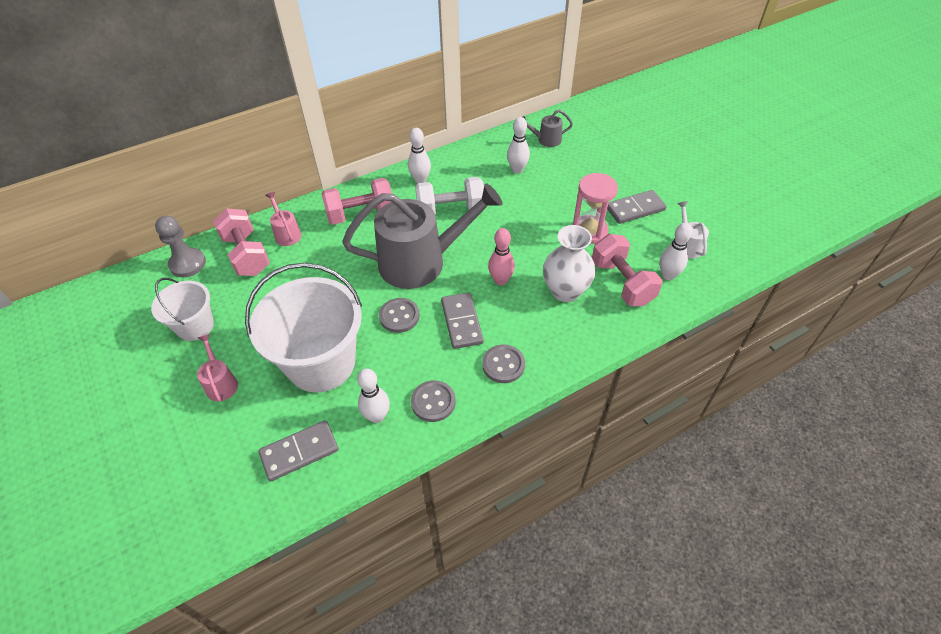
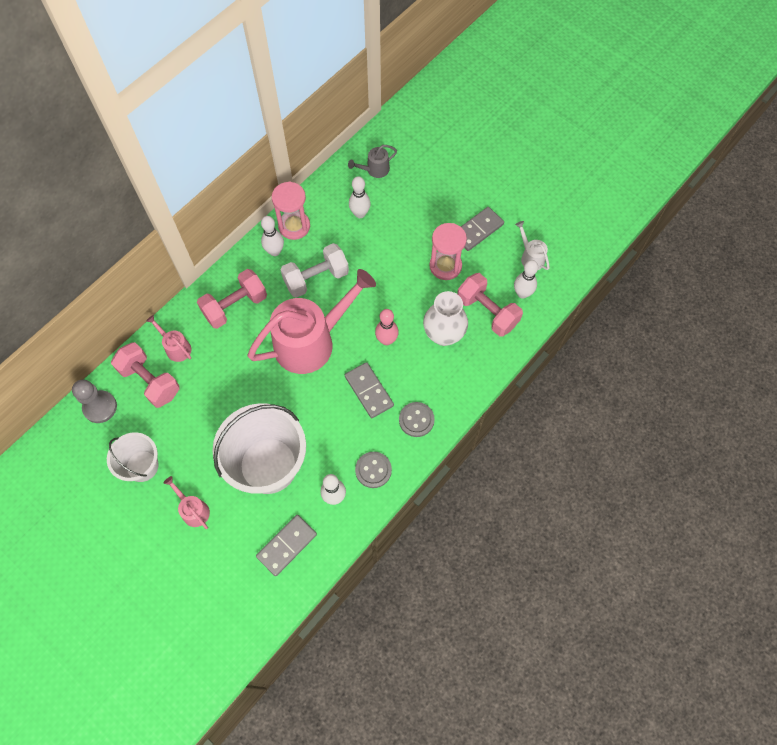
camera: 20 degrees left, 15 degrees up
(399, 316) = (315, 401): grey button -> none
(422, 261) = (312, 341): grey watering can -> pink watering can
(448, 165) = (294, 226): none -> pink hourglass

